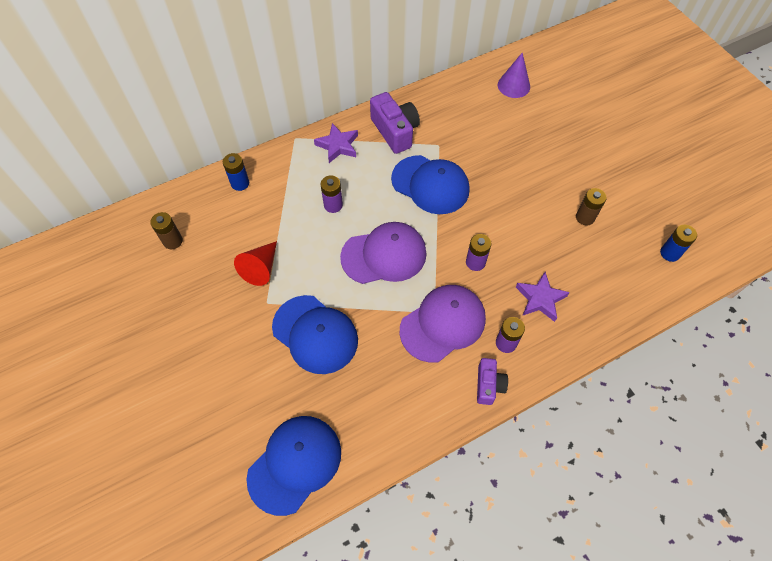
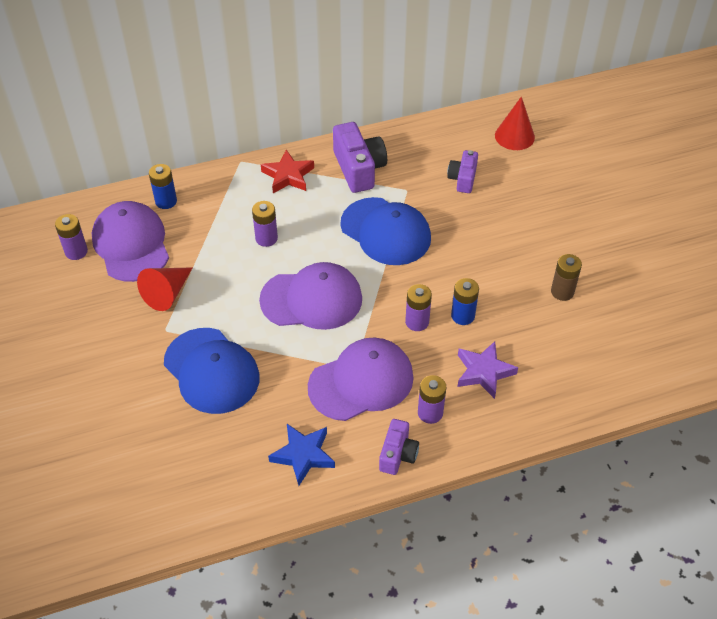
camera: 10 degrees right, 10 degrees down
(173, 241) = (76, 251): brown battery -> purple battery
(219, 227) = (131, 244): none -> purple cap
(295, 464) = (155, 500): blue cap -> none
(338, 146) = (288, 176): purple star -> red star
(411, 399) = (303, 455): none -> blue star
(481, 129) = (463, 179): none -> purple camera
(513, 85) = (514, 136): purple cone -> red cone
(670, 253) = (656, 345): blue battery -> blue battery (463, 316)

